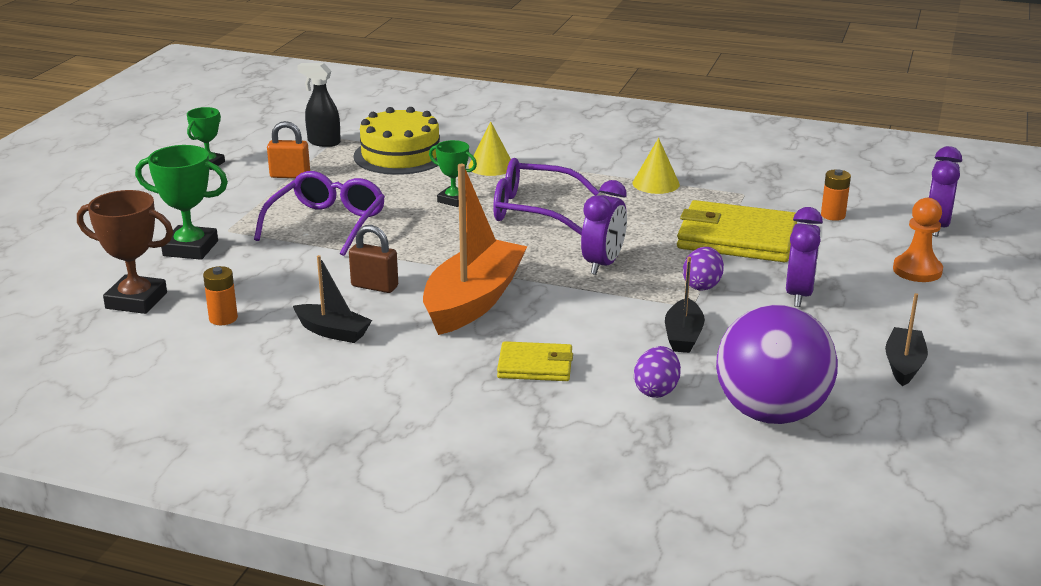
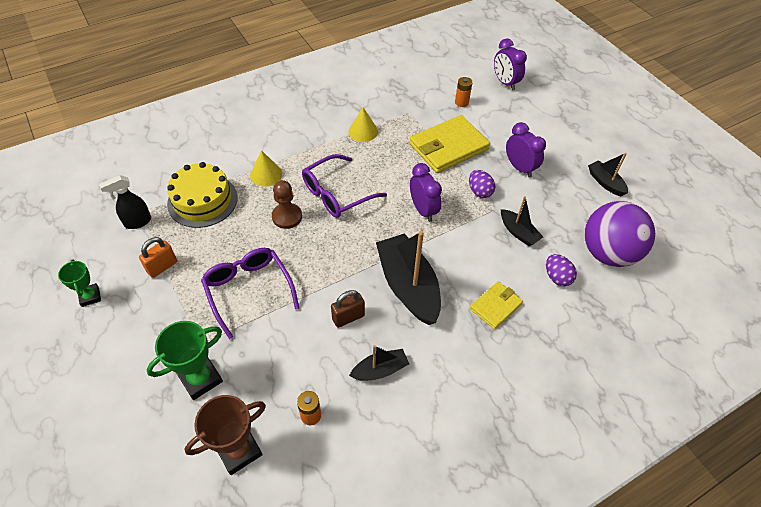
camera: 50 degrees left, 25 degrees up
(453, 200) = (287, 217): green trophy -> brown pawn
(473, 301) = (408, 286): orange boat -> black boat
(917, 270) = (535, 118): orange pawn -> none

